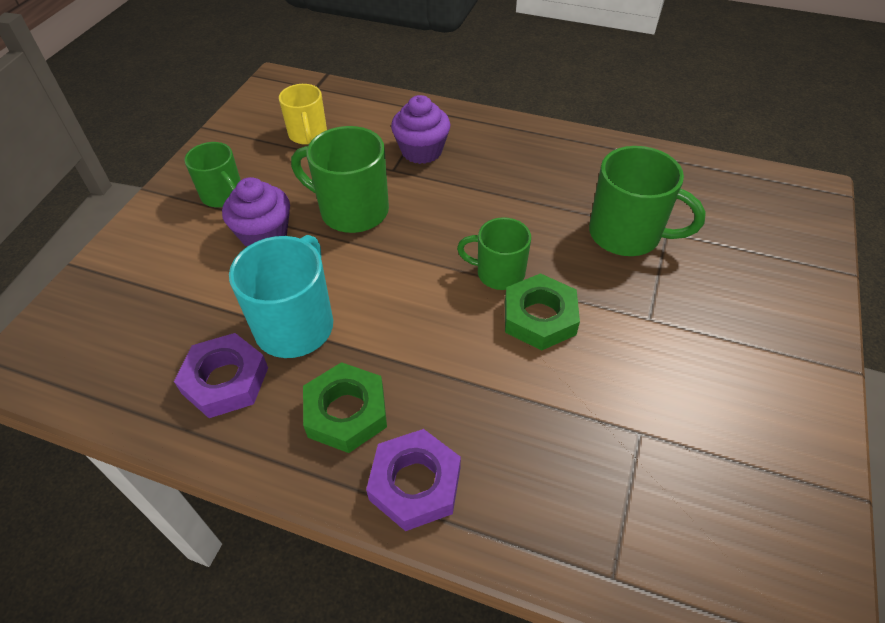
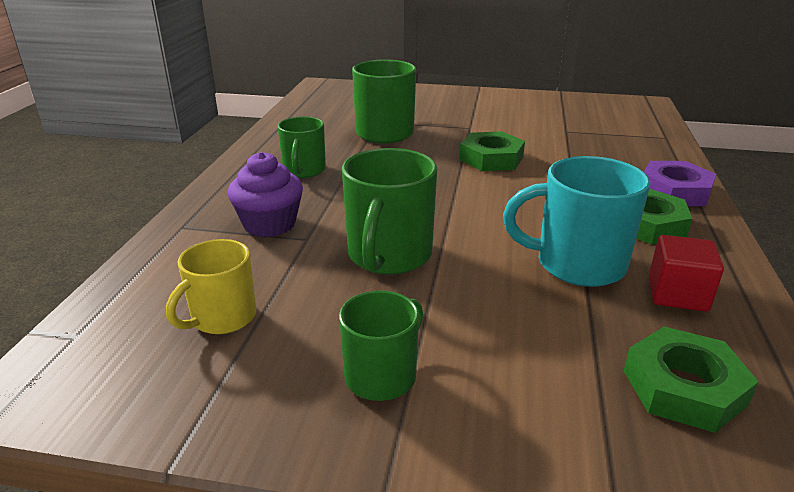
camera: 100 degrees left, 20 degrees down
(134, 334) = (683, 387): none -> green nut
(225, 380) = (677, 294): purple nut -> red cube
(264, 234) = (453, 314): purple cupcake -> none
(308, 135) = (222, 318): yellow mug -> yellow mug turned 150 degrees clockwise
(498, 273) = (451, 174): green mug -> green mug (304, 170)

